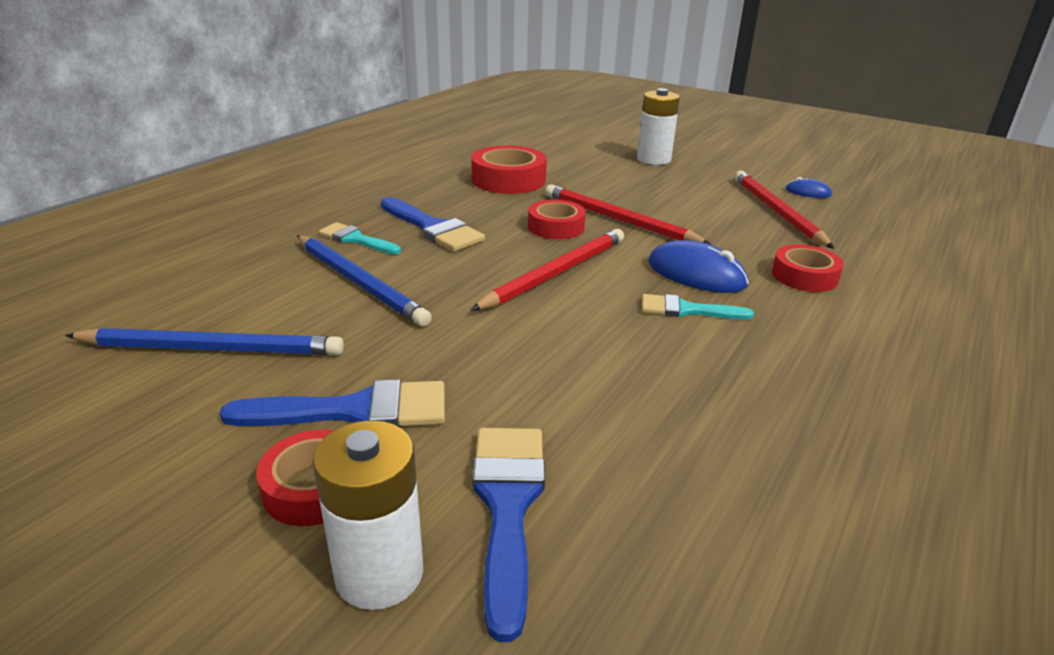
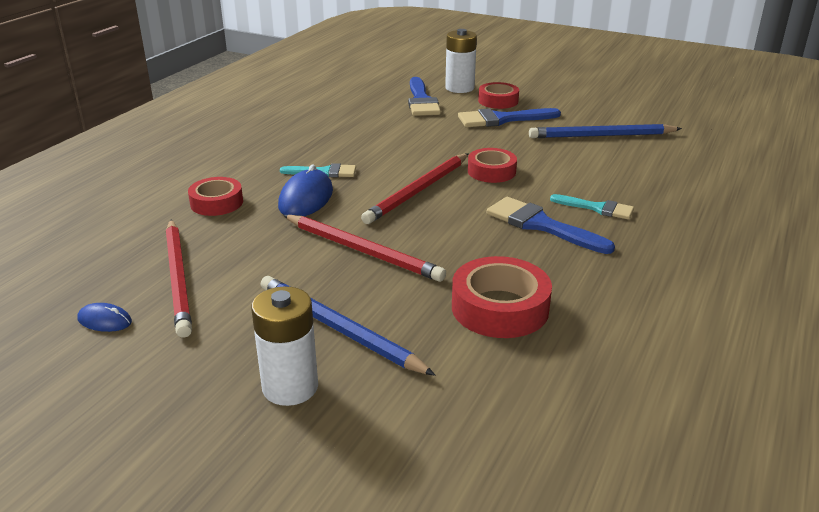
camera: 175 degrees right, 0 degrees up
(359, 282) = (558, 174): blue pencil -> blue pencil (338, 329)
(556, 227) = (425, 236): red tape -> red tape (491, 171)
(696, 274) = (306, 198): blue mouse -> blue mouse turned 75 degrees clockwise

